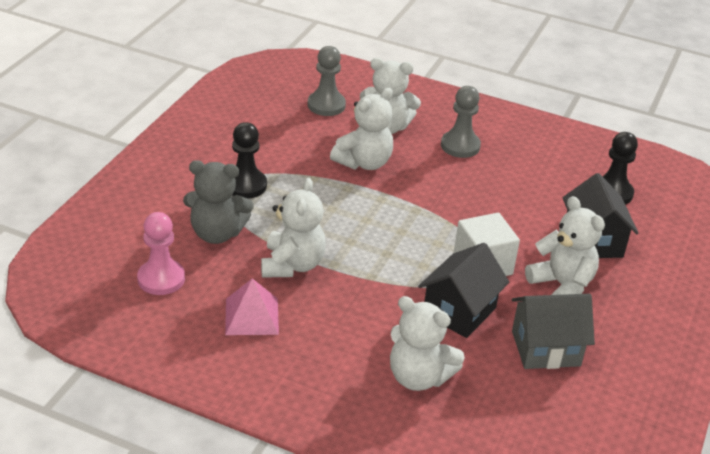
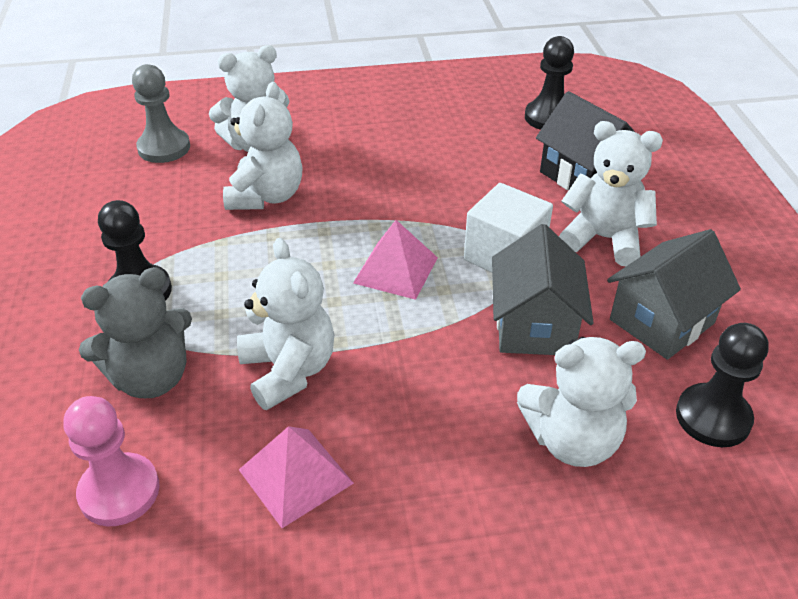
camera: 30 degrees left, 5 degrees up
(404, 241) = (395, 270): none -> pink pyramid
(459, 311) = (534, 326): black house -> grey house
(460, 146) = (356, 132): grey pawn -> none
(518, 410) = (713, 417): none -> black pawn

